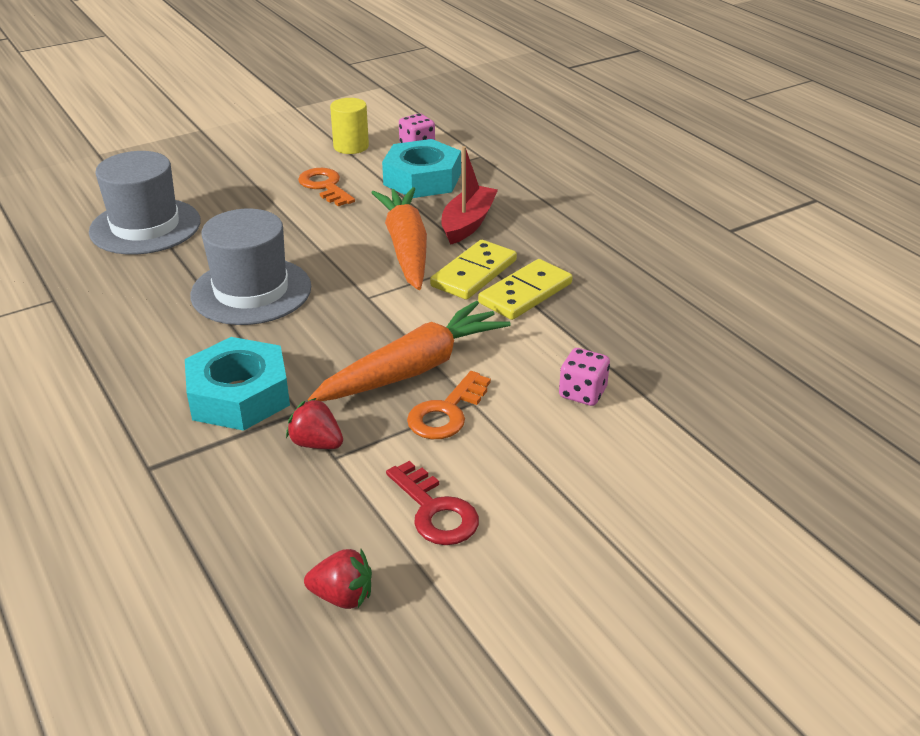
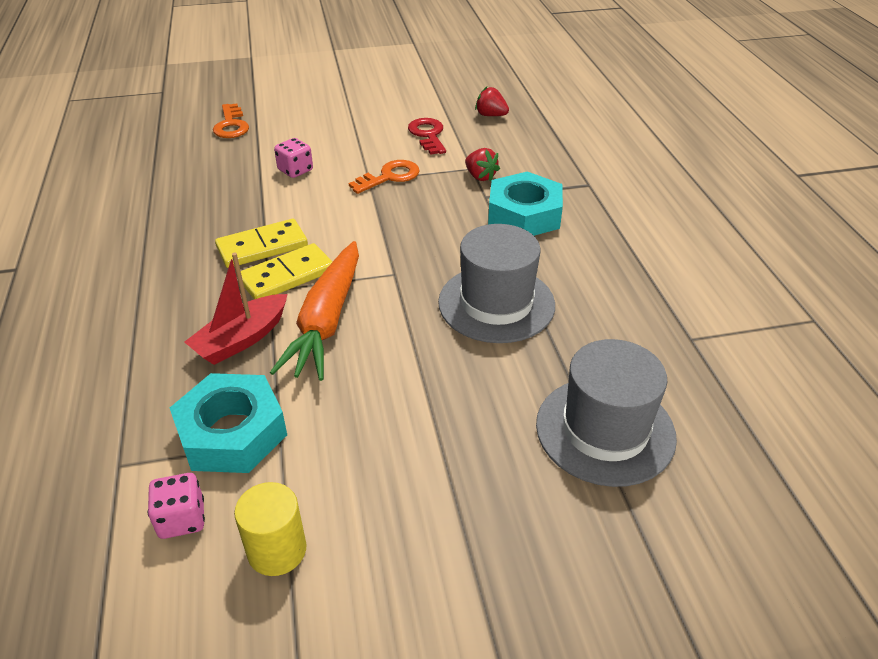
camera: 160 degrees left, 5 degrees up
(325, 186) = (361, 453): orange key -> orange key (231, 125)
(413, 369) = (393, 207): orange carrot -> none

